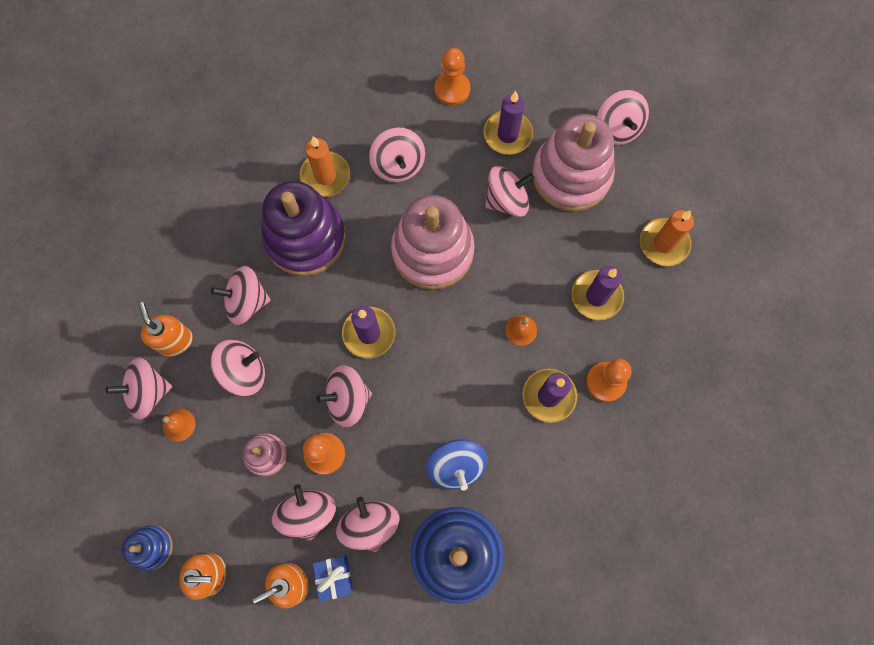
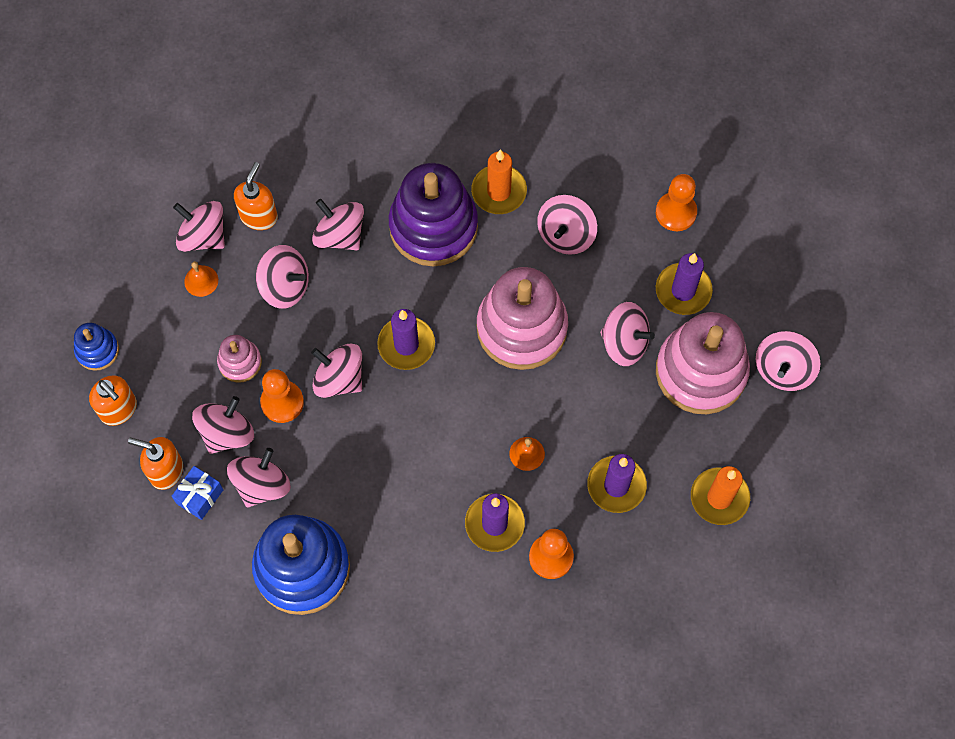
camera: 45 degrees right, 5 degrees down
(456, 466) = (368, 505): blue spinning top -> none

